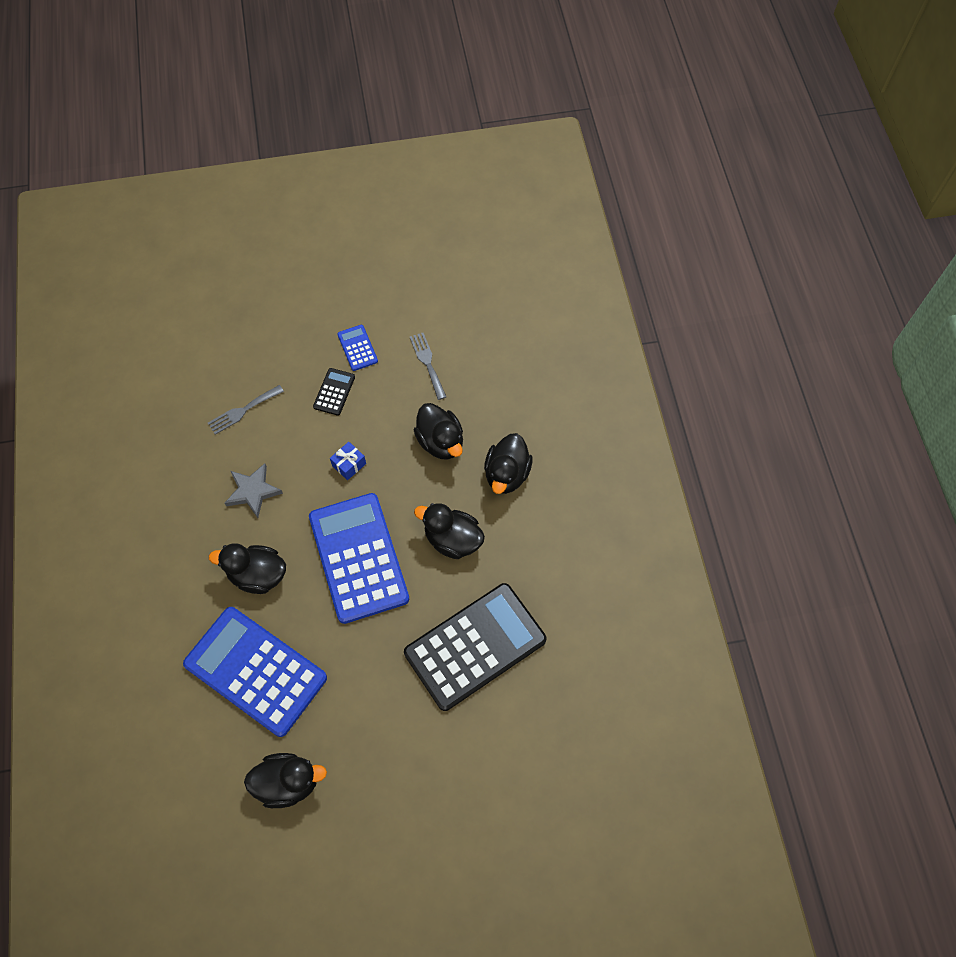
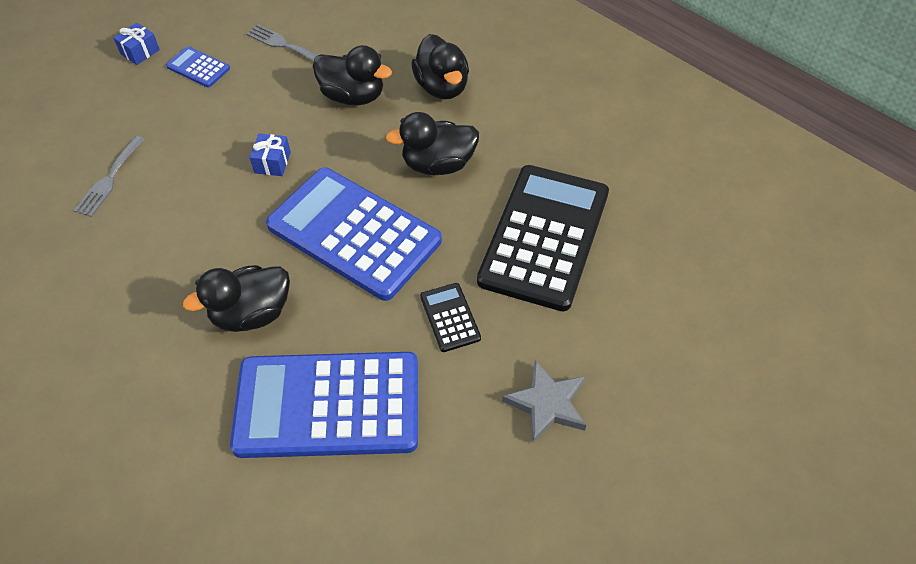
camera: 35 degrees left, 10 degrees down
(253, 491) = (181, 242): grey star -> grey star (547, 404)
(288, 782) = (463, 490): black duck -> none
(330, 308) = (140, 52): none -> blue gift
(334, 392) = (203, 113): black calculator -> black calculator (450, 317)

